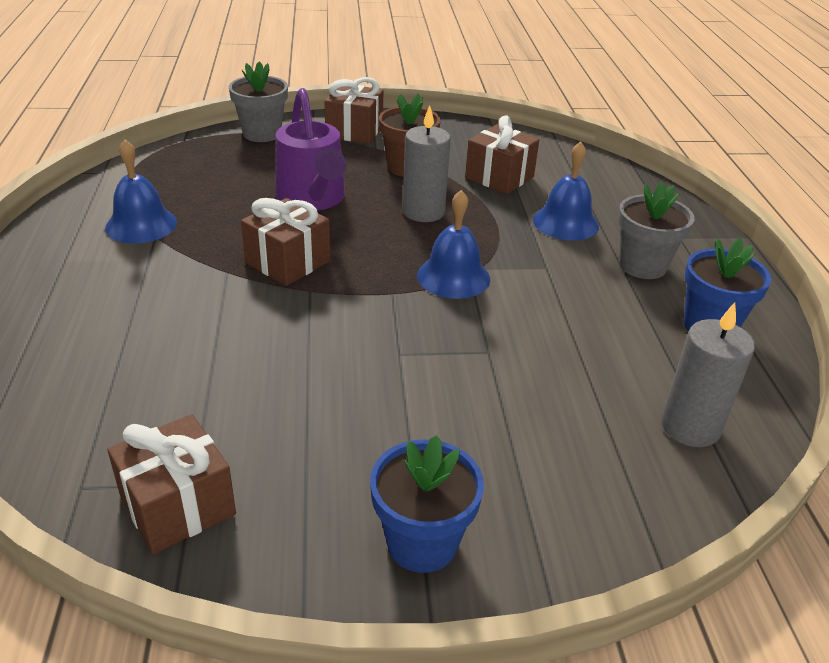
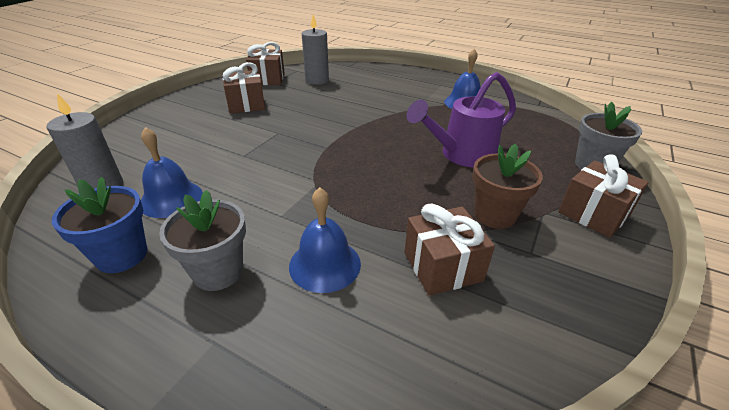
camera: 125 degrees right, 0 degrees up
(287, 262) = (390, 128): brown gift -> brown gift (246, 104)
(313, 199) = (461, 155): purple watering can -> purple watering can turned 45 degrees counterclockwise
(422, 542) = (187, 105): blue flower pot -> none
(423, 212) = (409, 192): grey candle -> grey candle (317, 80)
(453, 277) = (317, 171): blue bell -> blue bell (171, 198)

